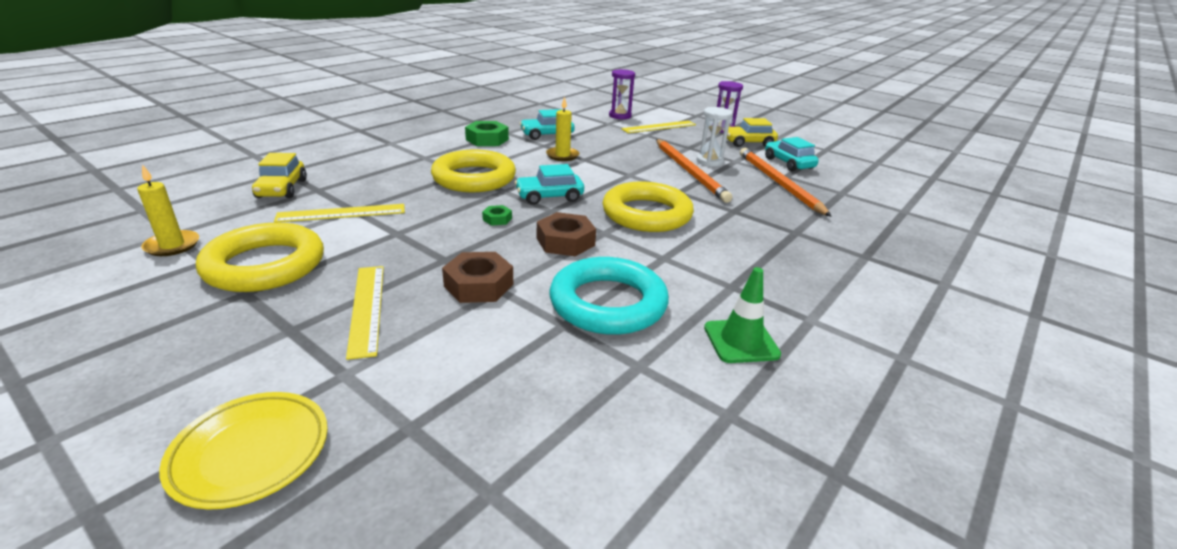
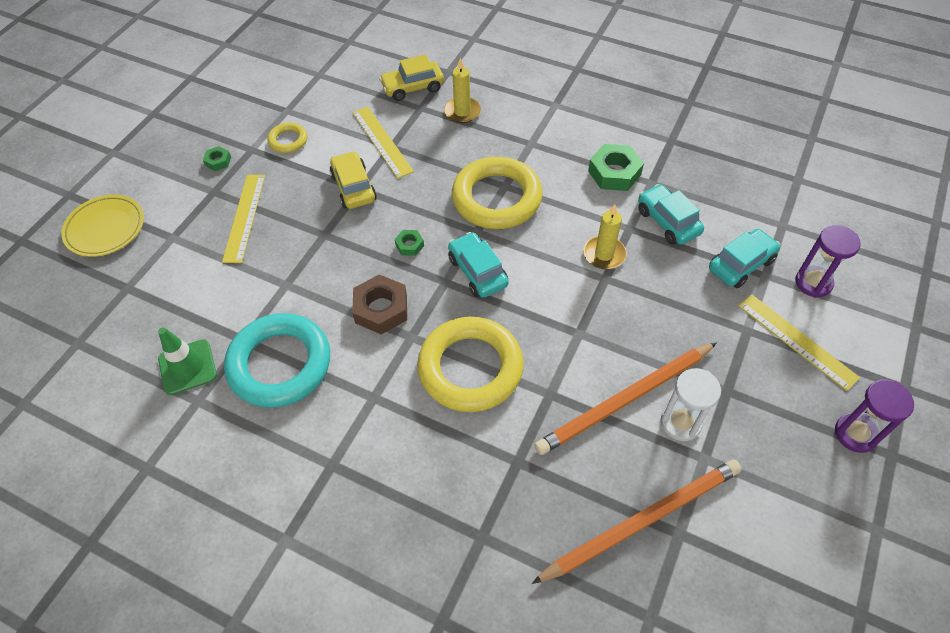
camera: 80 degrees right, 25 degrees up
(172, 245) = (302, 84): yellow candle -> yellow candle (462, 112)
(233, 321) = (218, 161): none -> green nut
(265, 265) = (288, 140): yellow ring -> yellow ring, size x0.47
(367, 308) = (244, 217): yellow ruler -> yellow ruler turned 60 degrees counterclockwise
(478, 285) = (289, 269): brown nut -> none
(741, 341) = (239, 475): green traffic cone -> green traffic cone (187, 367)
(748, 143) = (806, 476): yellow car -> yellow car (353, 187)
(788, 163) = (741, 540): turquoise car -> turquoise car (741, 264)

